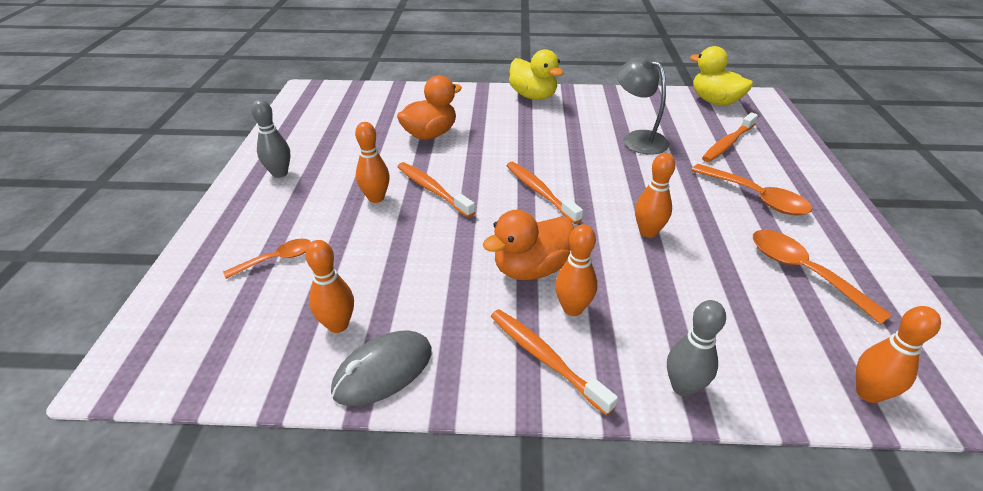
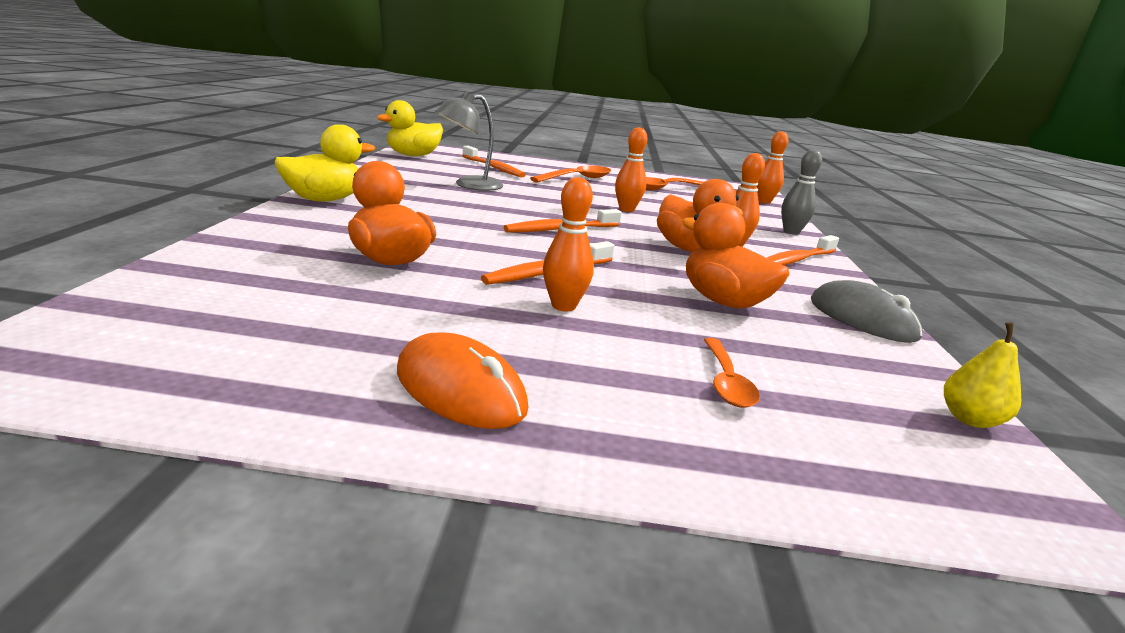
camera: 90 degrees left, 15 degrees down
(212, 379) = (969, 419): none -> yellow pear
(277, 259) = (726, 382): orange spoon -> orange spoon turned 150 degrees counterclockwise
(280, 173) = (460, 389): grey bowling pin -> orange mouse
(338, 325) = (821, 338): orange bowling pin -> none
(402, 275) = (723, 301): none -> orange duck

